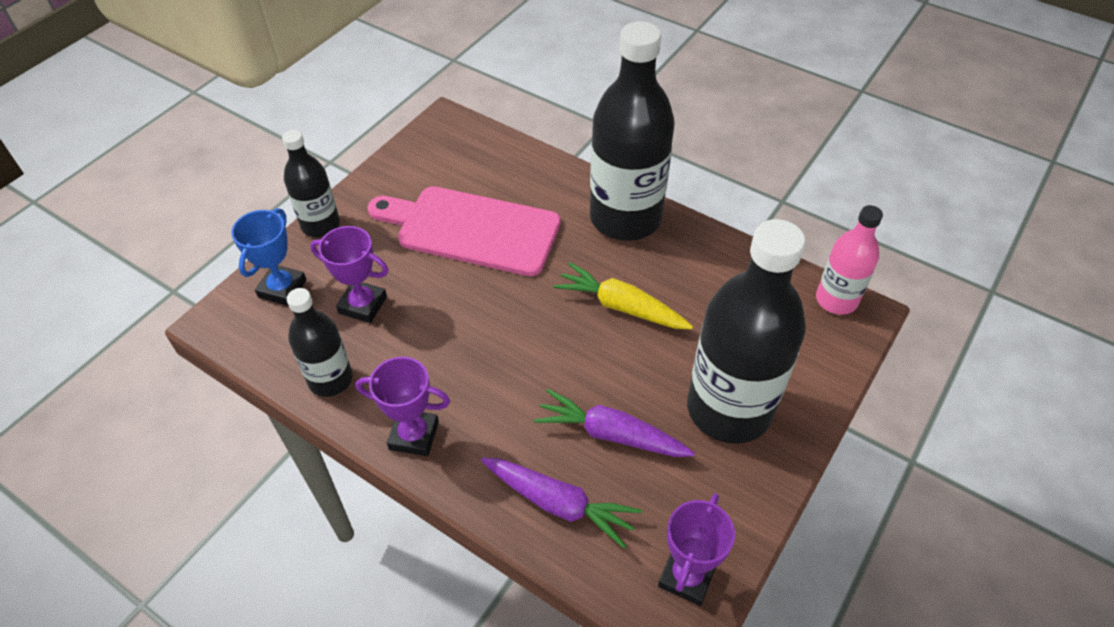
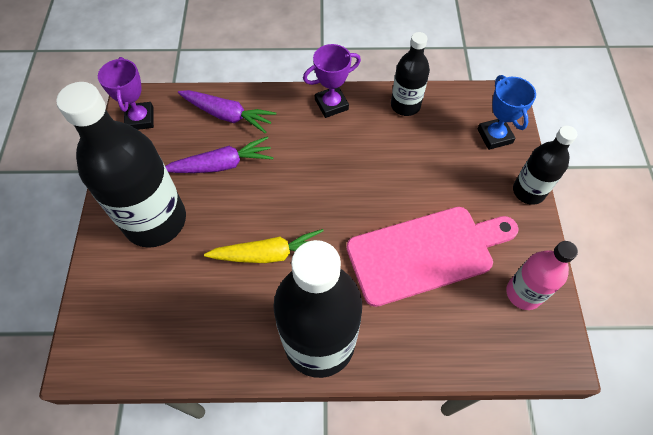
camera: 145 degrees right, 10 degrees up
(363, 305) = (436, 155): purple trophy -> none
(559, 504) = (227, 115): purple carrot -> purple carrot turned 150 degrees counterclockwise
(836, 300) = (104, 363): pink bottle -> pink bottle (523, 293)

